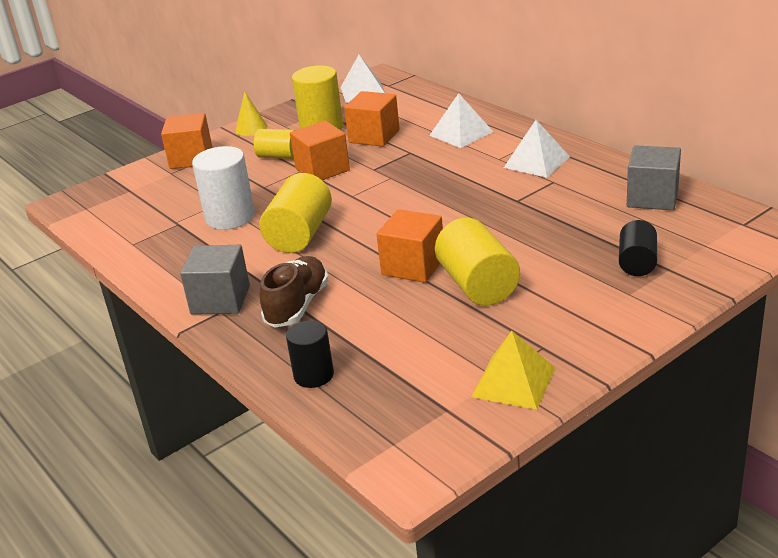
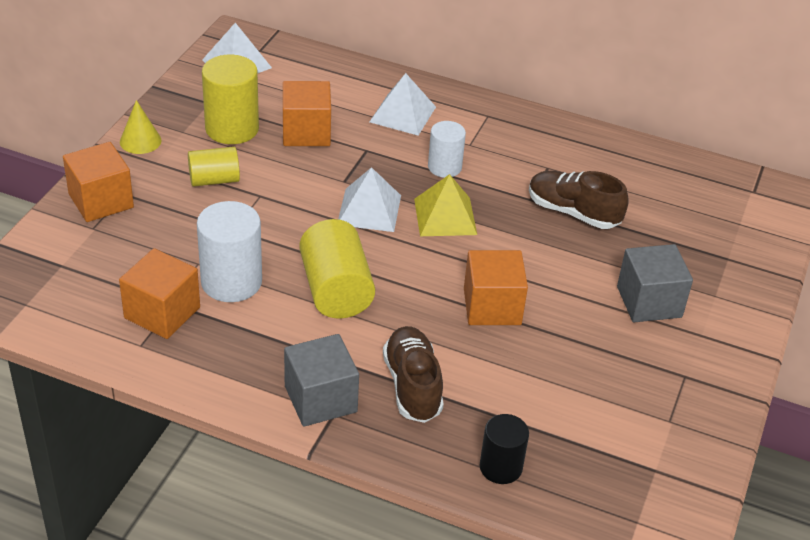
camera: 35 degrees left, 10 degrees up
(322, 170) = (285, 192): orange cube -> orange cube (162, 313)
(463, 170) = (444, 167): none -> white cylinder
(478, 285) = (573, 316): yellow cylinder -> none
(513, 382) = (689, 422): yellow pyramid -> yellow pyramid (445, 216)
(536, 162) = (512, 143): white pyramid -> white pyramid (369, 210)
(547, 214) = (573, 212): none -> brown shoe
(637, 263) = (697, 257): black cylinder -> none
(652, 198) = (655, 173): grey cube -> grey cube (649, 302)

